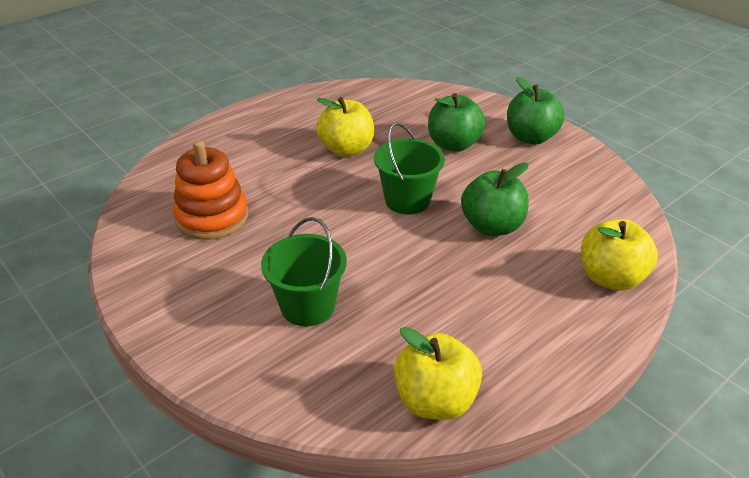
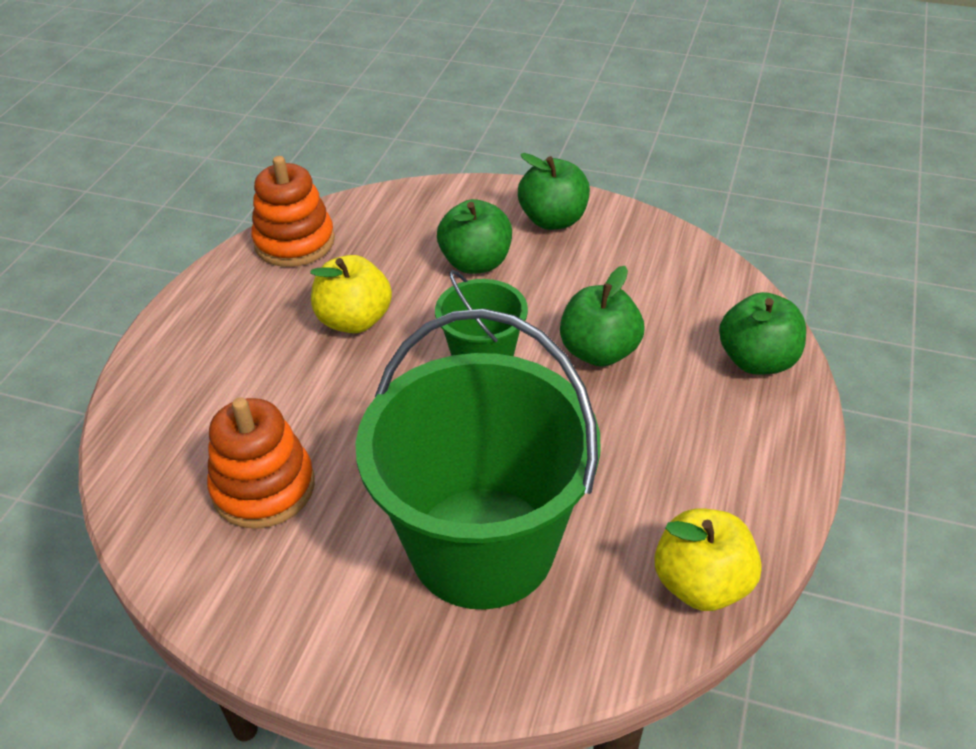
camera: 30 degrees left, 5 degrees up
(307, 306) = (482, 546): green bucket -> green bucket, size x2.06
(350, 96) = (294, 242): none -> orange stacking toy
(610, 278) = (757, 360): yellow apple -> green apple

